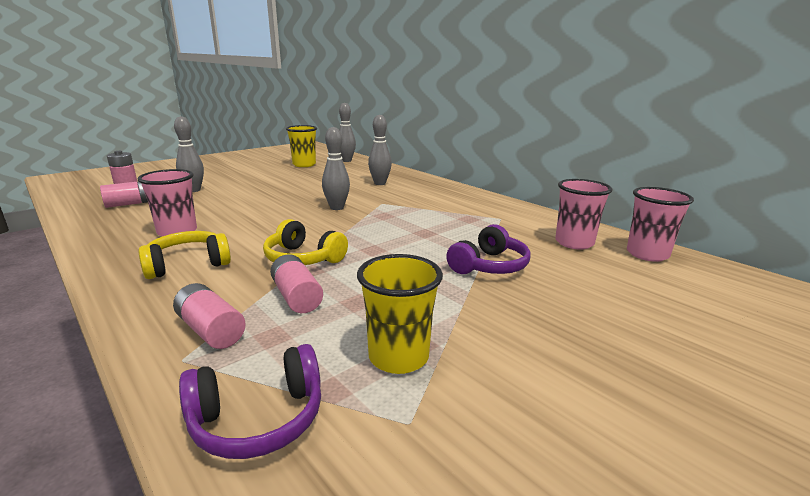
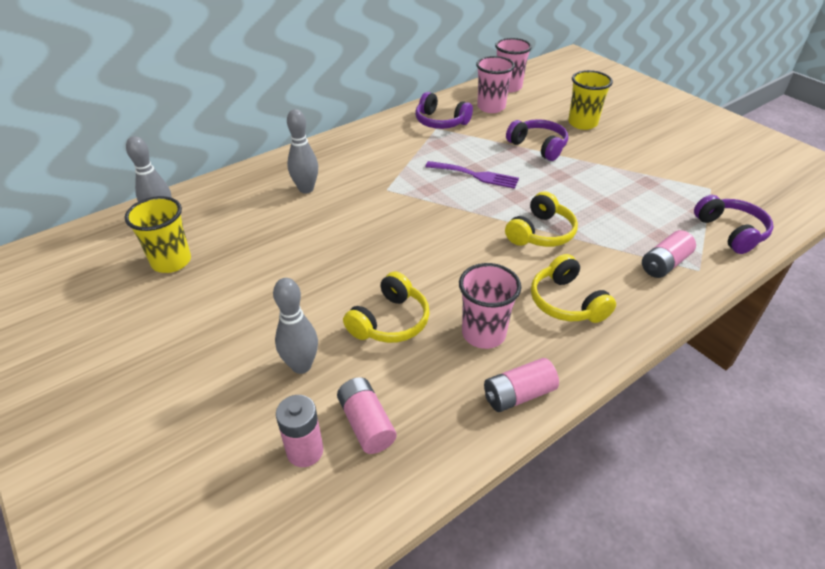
camera: 85 degrees left, 20 degrees up
(215, 207) = (390, 321): none -> yellow headphones
(297, 297) = (608, 230): pink battery -> pink battery (518, 394)
(337, 208) = (401, 219): grey bowling pin -> none
(398, 357) = (663, 189): yellow cup -> yellow cup (582, 123)
(411, 233) = (476, 175): none -> purple fork
(515, 219) = (440, 122): none -> purple headphones

